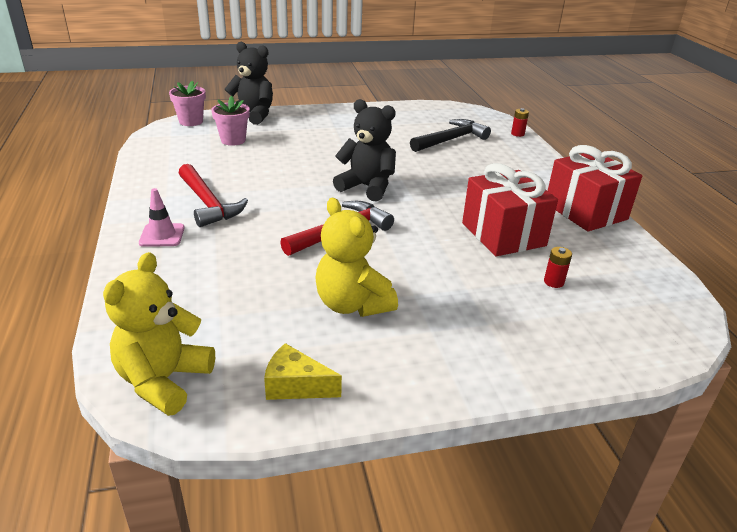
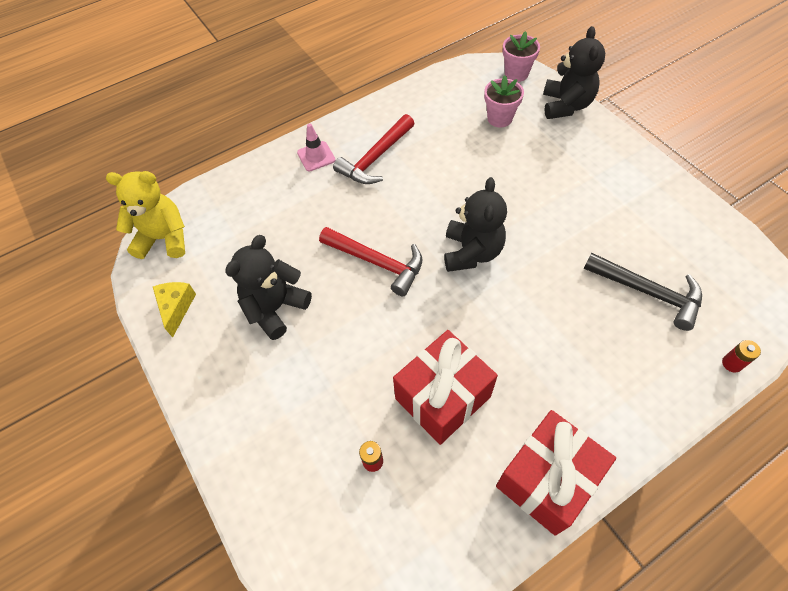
camera: 75 degrees right, 25 degrees up
(352, 304) = (275, 308): yellow teddy bear -> black teddy bear

